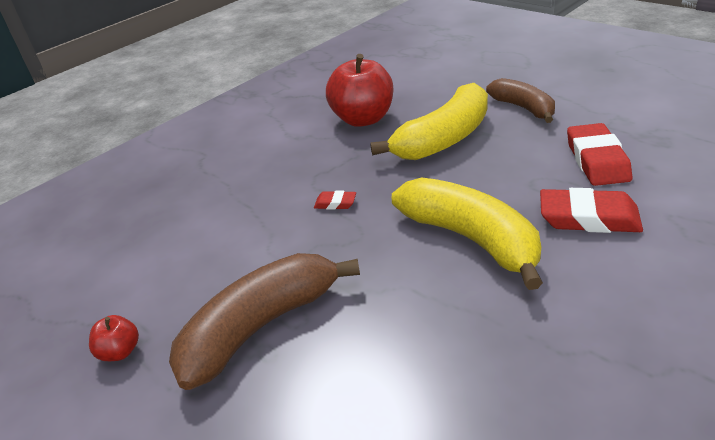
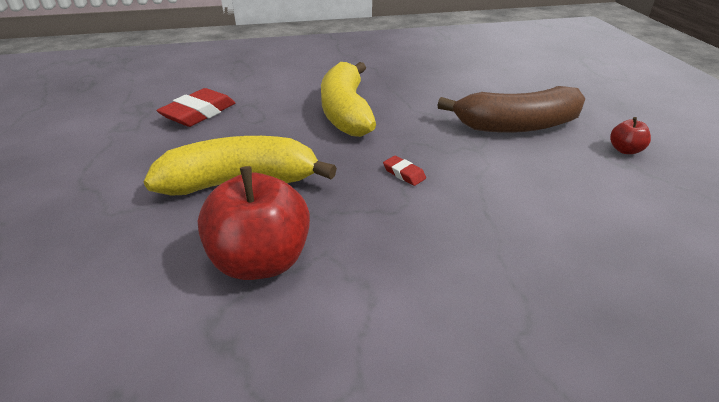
camera: 150 degrees left, 0 degrees up
(523, 108) = (132, 173): brown banana -> none
(588, 218) = (272, 94): red eraser -> none

